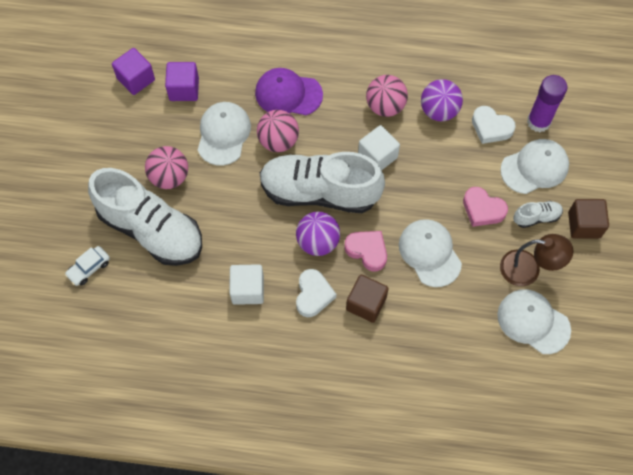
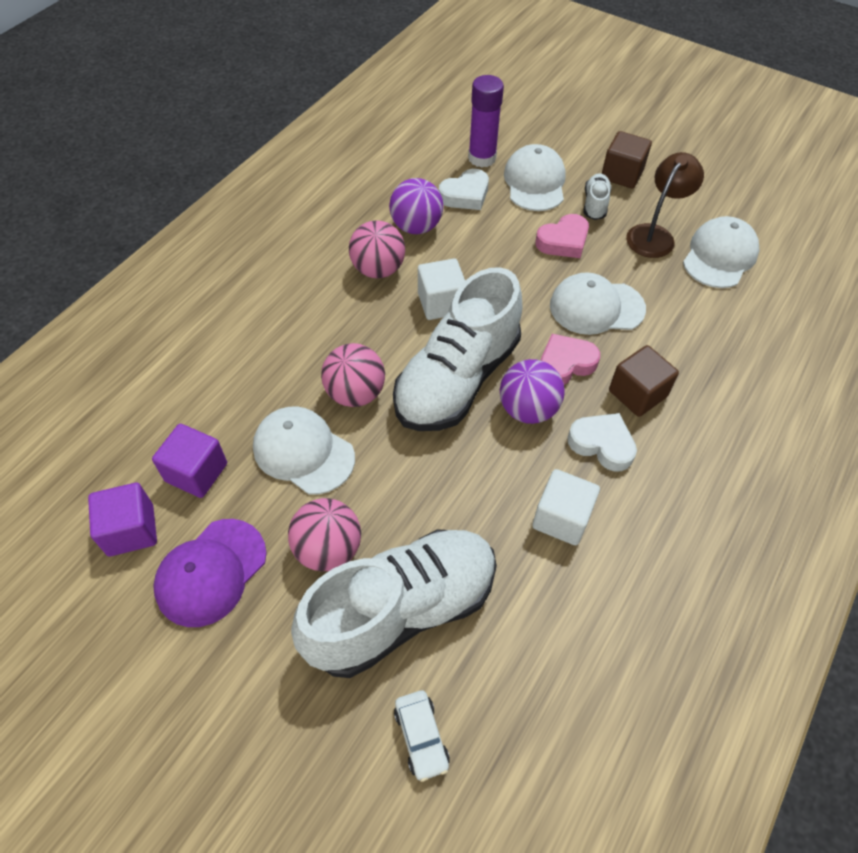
camera: 65 degrees left, 10 degrees down
(288, 94) = (293, 355): purple cap -> purple cap (211, 572)
(533, 322) = (719, 256): white cap -> white cap turned 150 degrees clockwise

